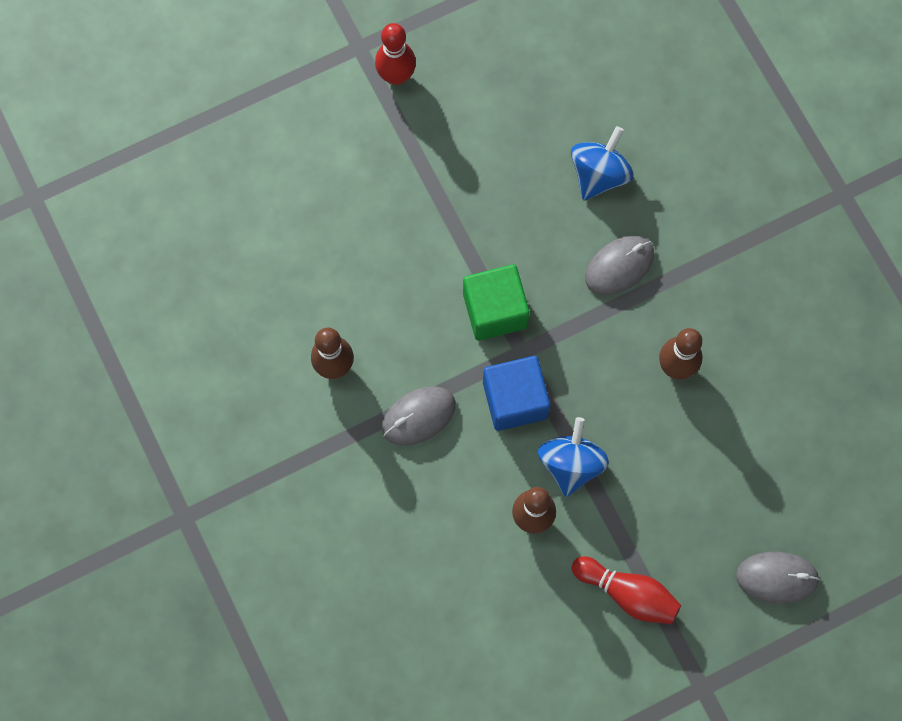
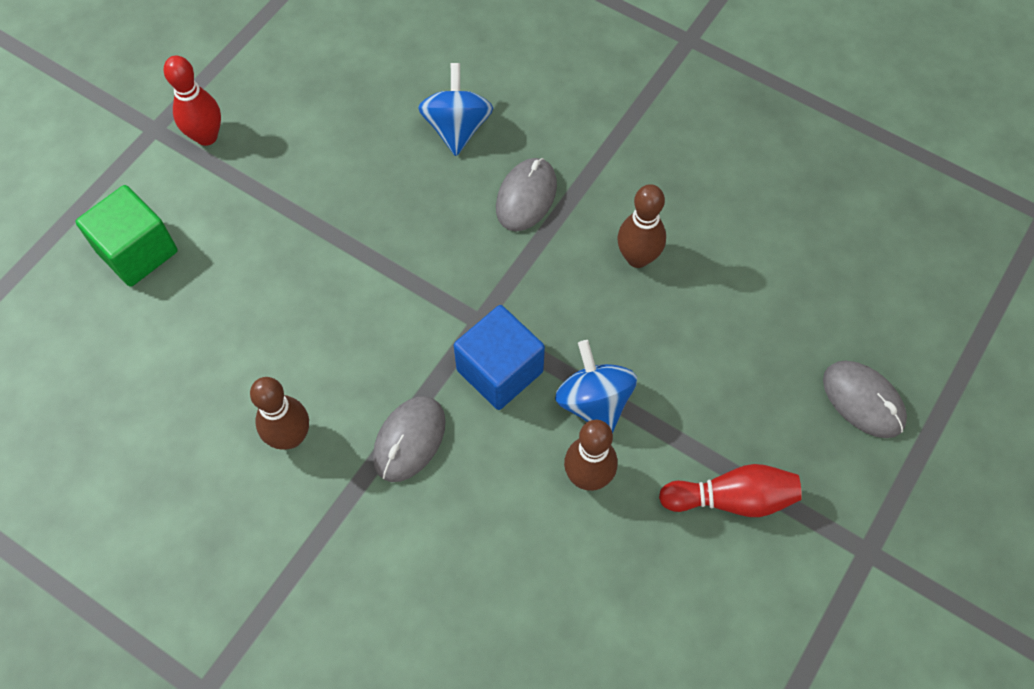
camera: 30 degrees left, 10 degrees down
(495, 310) = (428, 297): green cube -> green cube (137, 251)
(777, 577) = (863, 400): grey mouse -> grey mouse turned 75 degrees clockwise

